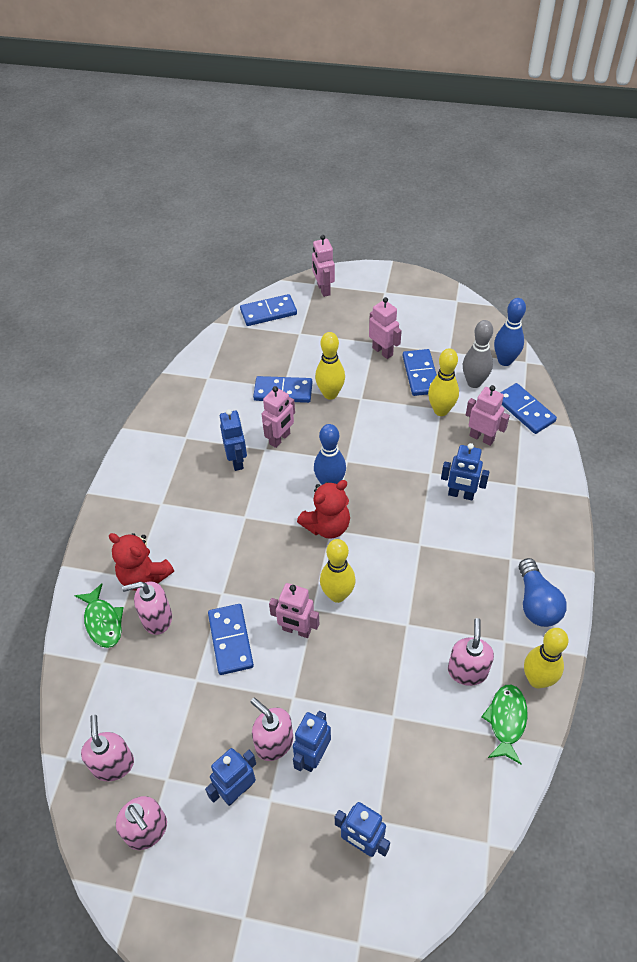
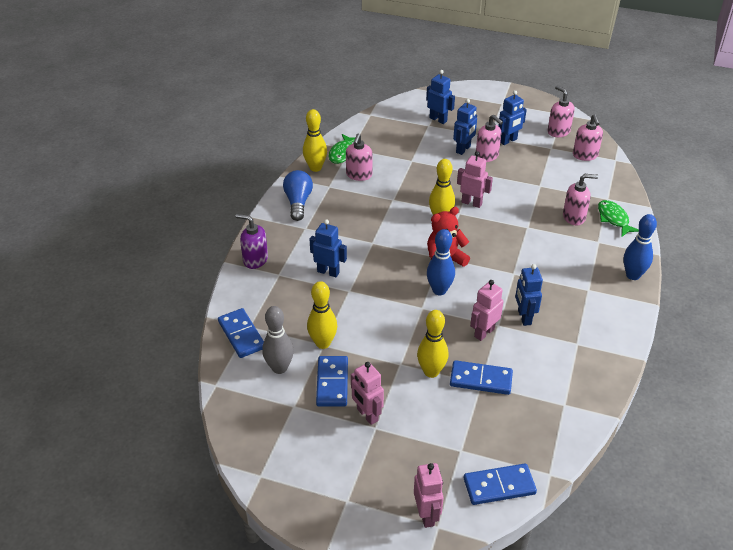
camera: 175 degrees left, 10 degrees down
(144, 576) = (590, 242): red teddy bear -> none
(230, 640) = (518, 202): blue domino -> none
(482, 437) = (293, 314): pink robot -> none
(505, 361) = (237, 388): blue bowling pin -> blue bowling pin (633, 275)
(552, 502) = (255, 260): none -> purple soap dispenser

